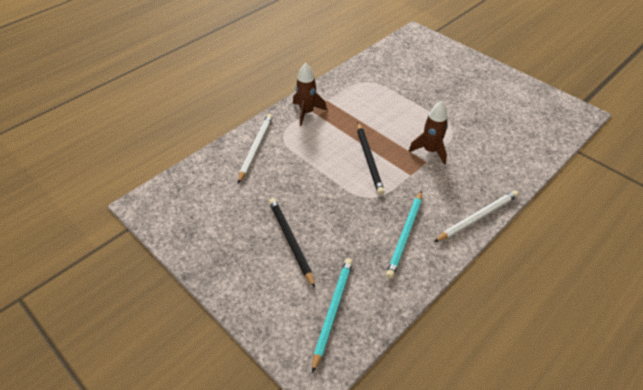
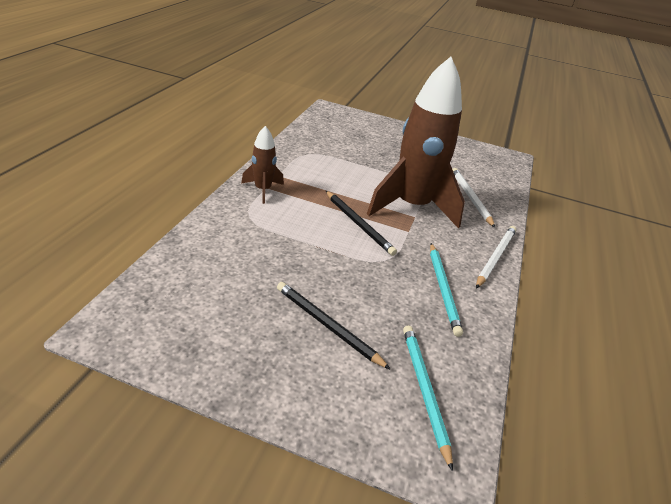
camera: 30 degrees left, 10 degrees down
(255, 148) = (224, 234): white pencil -> white pencil (470, 198)
(430, 151) = (412, 206): brown rocket -> brown rocket, size x2.17

